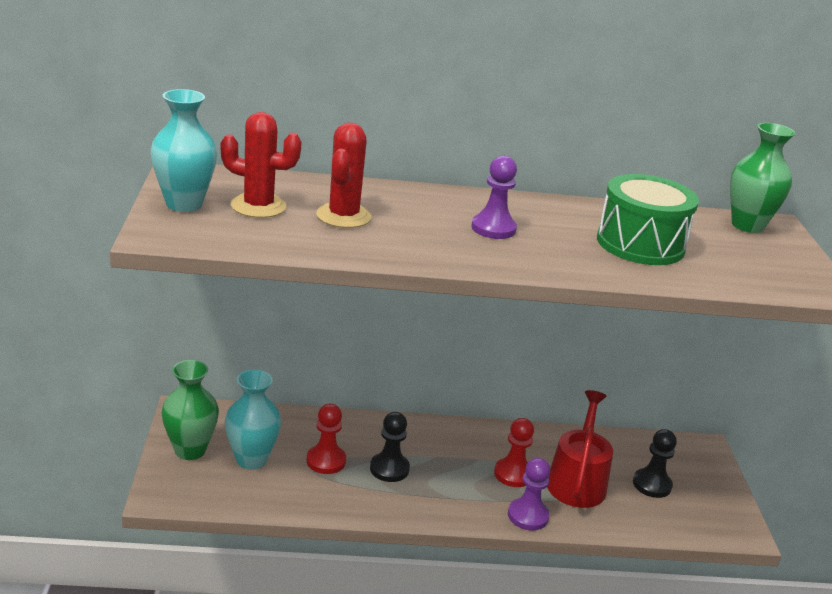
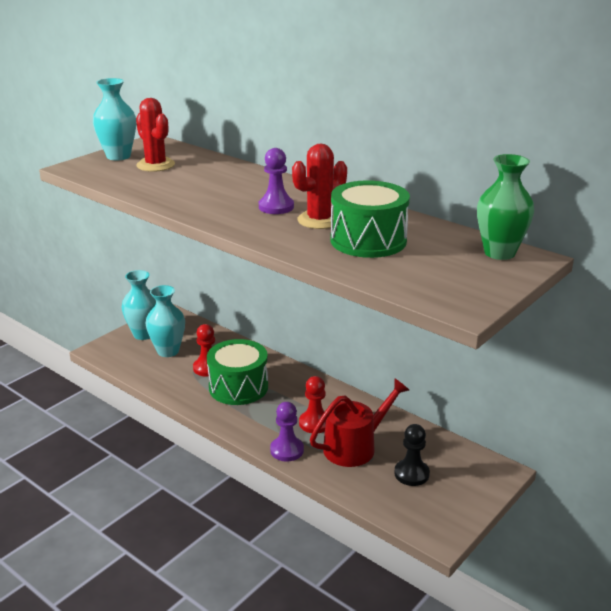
camera: 45 degrees right, 0 degrees up
(190, 450) = (144, 334): green vase -> turquoise vase
(343, 216) = (193, 180): red cactus -> red cactus (319, 220)
(389, 469) = (238, 387): black pawn -> green drum

